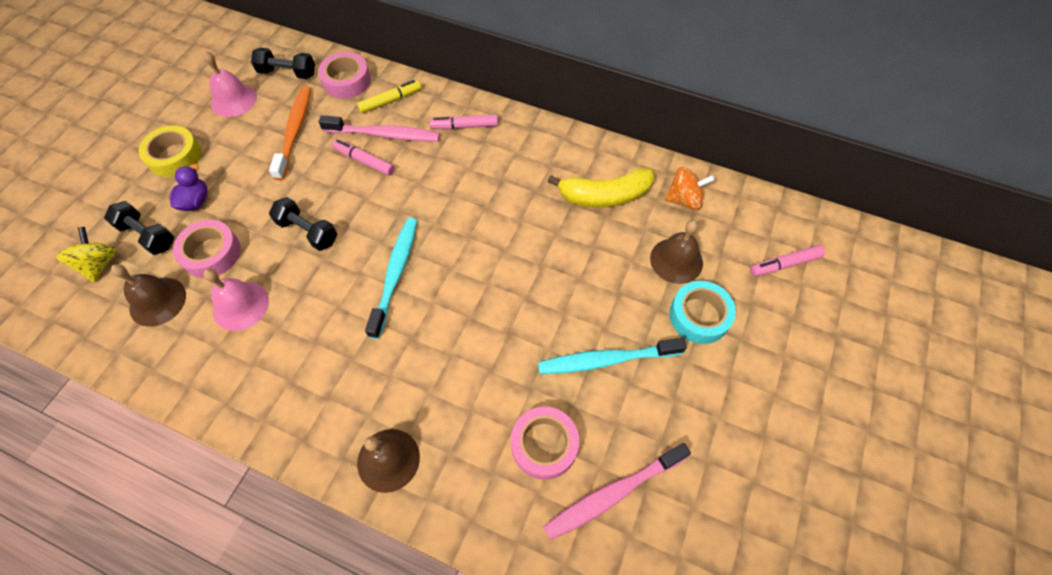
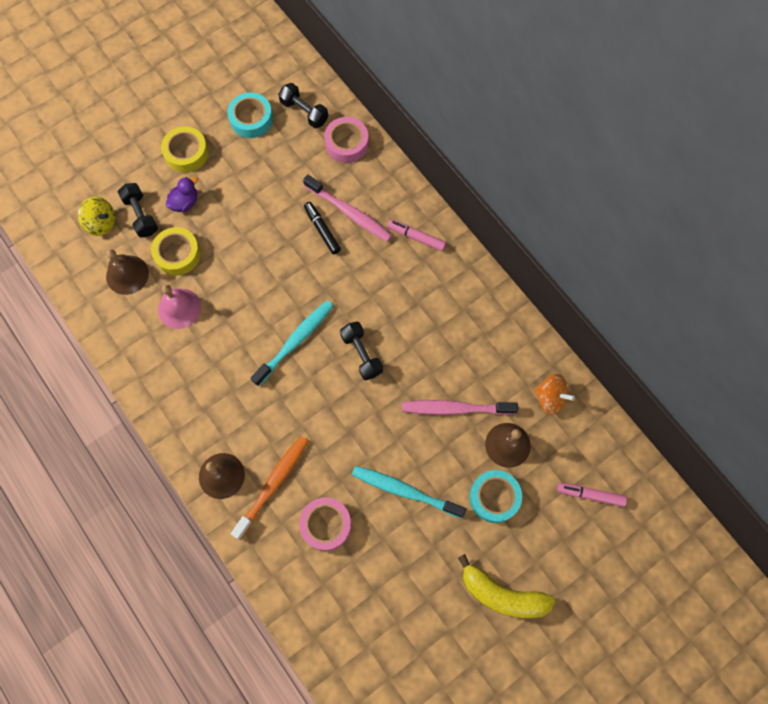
camera: 30 degrees right, 10 degrees up
(100, 264) = (101, 223): yellow spinning top -> yellow spinning top turned 90 degrees clockwise
(211, 253) = (178, 254): pink tape -> yellow tape
(234, 100) = (251, 119): pink bell -> turquoise tape
(294, 131) = (283, 174): orange toothbrush -> orange toothbrush (273, 484)
(308, 231) = (251, 272): black dumbbell -> black dumbbell (361, 354)
(364, 161) = (322, 230): pink marker -> black marker
(390, 100) = (371, 181): yellow marker -> none
(604, 196) = (489, 360): yellow banana -> yellow banana (502, 594)
(613, 493) = (351, 582): pink toothbrush -> pink toothbrush (455, 409)

